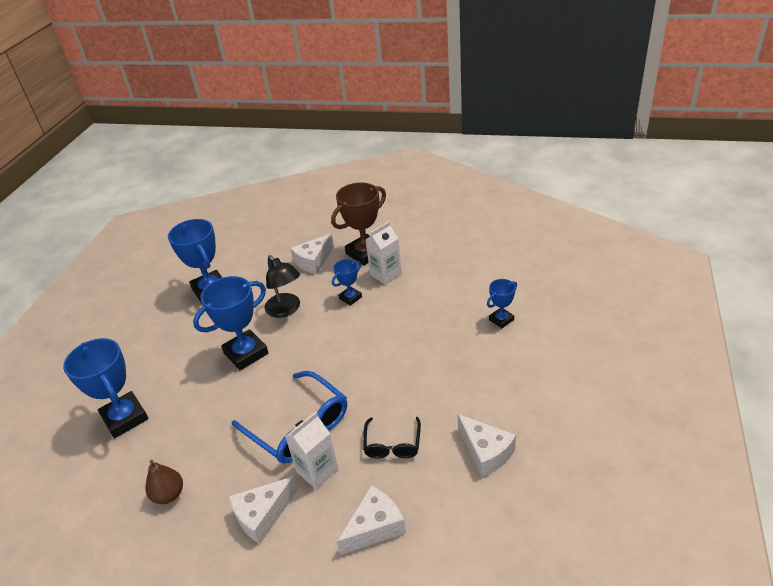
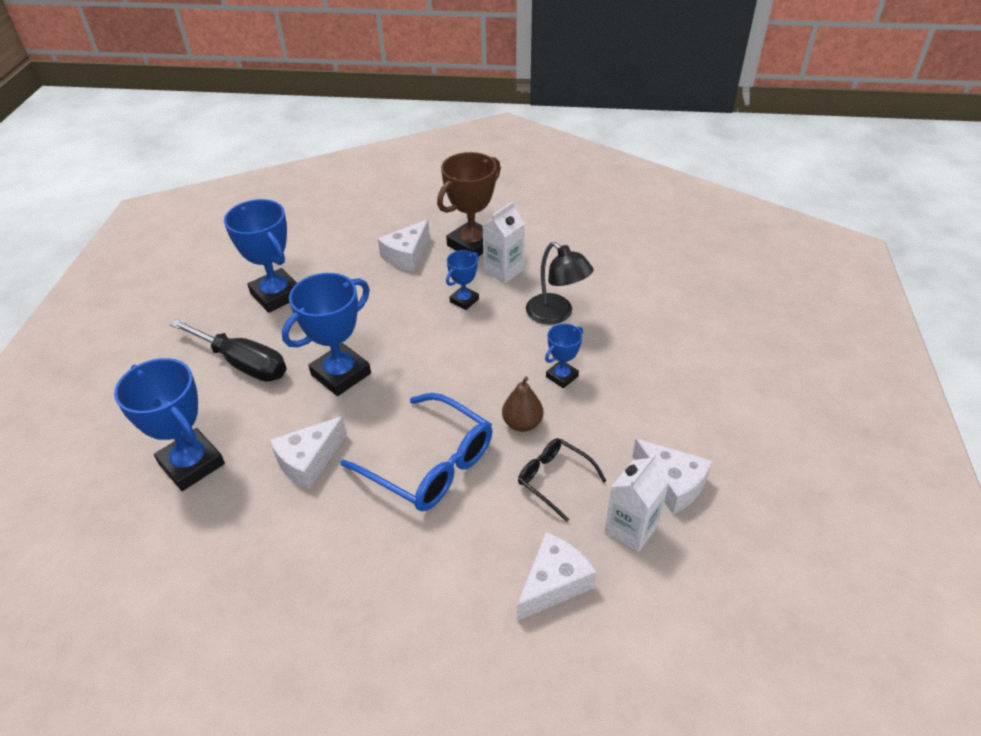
camera: 10 degrees left, 5 degrees up
(169, 495) = (273, 560): brown pear -> brown pear (522, 423)
(176, 343) = (243, 363): none -> black screwdriver
(262, 515) = (405, 578): white cheese -> white cheese (309, 461)
(286, 310) = (383, 317): black lamp -> black lamp (556, 314)
(317, 471) = (465, 518): white carton -> white carton (631, 528)
(392, 444) = (555, 480): black glasses -> black glasses turned 135 degrees clockwise
(501, 320) = (658, 323): blue trophy -> blue trophy (562, 376)

